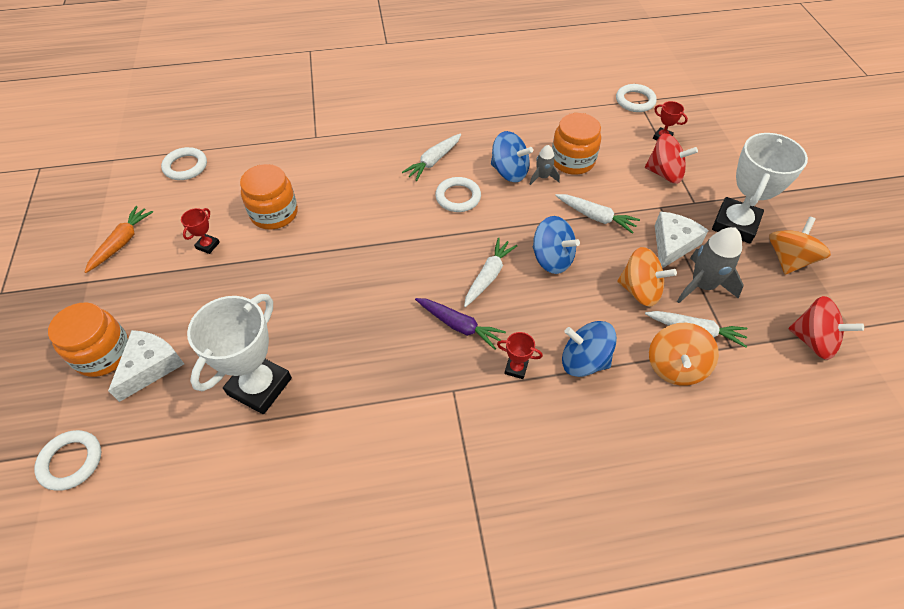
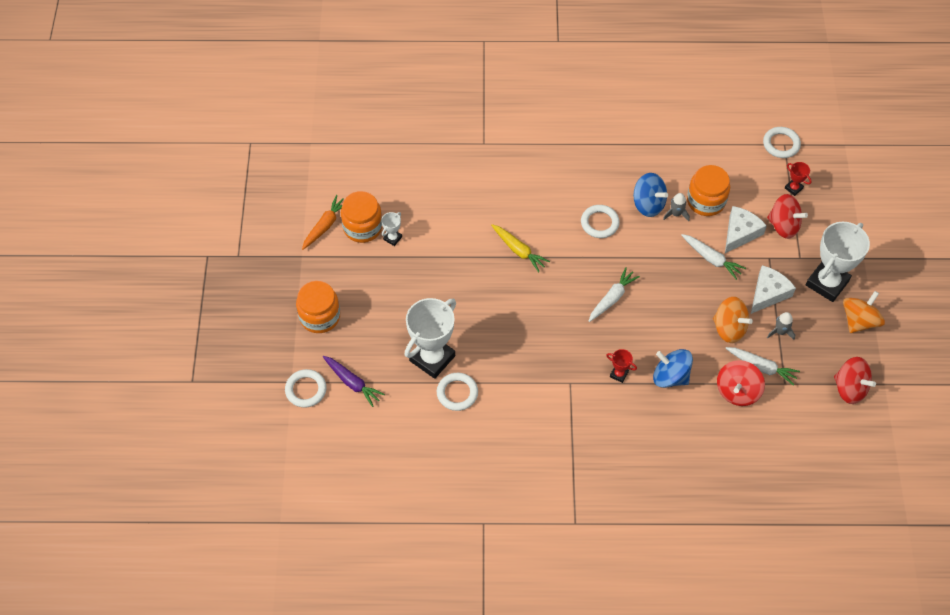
camera: 10 degrees right, 5 degrees up
(150, 366) = (354, 331): white cheese -> white cheese (740, 233)
(185, 166) = (372, 159): white ring -> white ring (457, 393)
(207, 245) = (392, 238): red trophy -> white trophy
(274, 213) = (446, 216): orange jar -> orange jar (362, 227)
(365, 238) = (518, 250): none -> yellow carrot
(434, 161) = (584, 184): white carrot -> none
(459, 325) = (582, 335): purple carrot -> purple carrot (352, 383)
(552, 259) = (666, 291): blue spinning top -> none
(675, 366) = (737, 391): orange spinning top -> red spinning top
(702, 285) = (780, 332): grey rocket -> grey rocket, size x0.55

